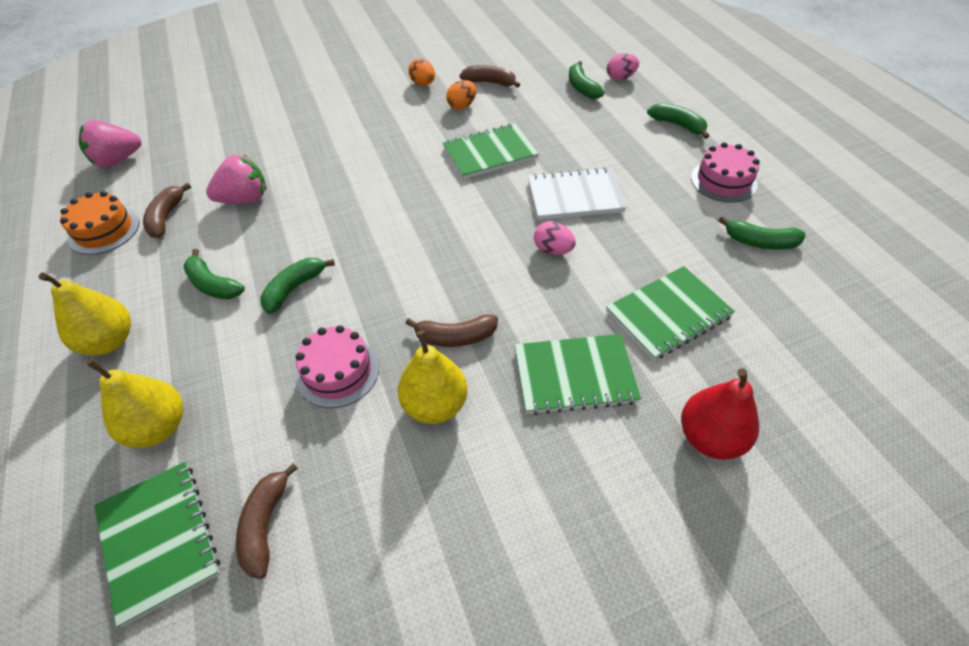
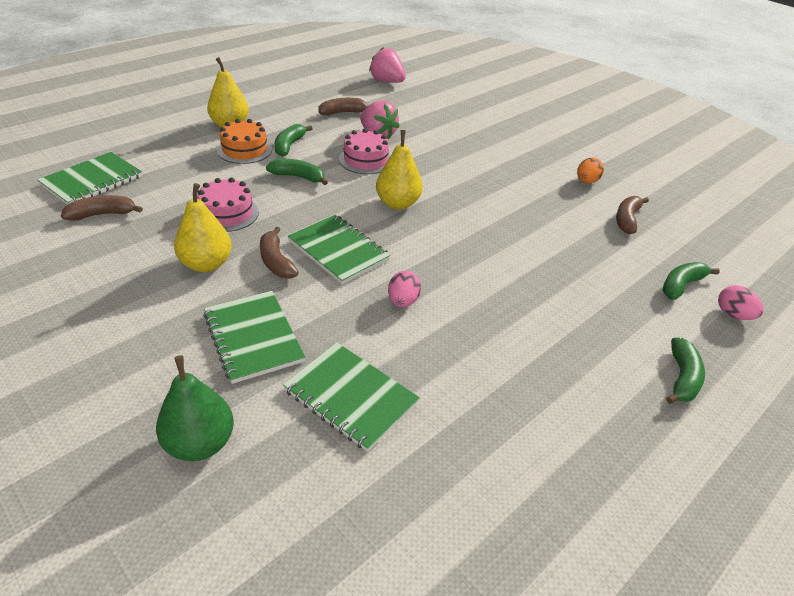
camera: 65 degrees right, 10 degrees down
(104, 230) = (320, 96): orange cake -> orange cake (244, 150)
(158, 427) = (169, 159): yellow pear -> yellow pear (397, 203)
(462, 106) = (573, 210): orange egg -> none
(490, 82) = (627, 219): brown banana -> brown banana turned 150 degrees counterclockwise
(490, 153) = (515, 239): green notebook -> green notebook (338, 250)
(575, 196) = (489, 305): white notebook -> none
(710, 437) = (200, 443): red pear -> green pear
(723, 181) = (602, 433): pink cake -> pink cake (365, 160)
(760, 242) = (506, 477): green banana -> none

